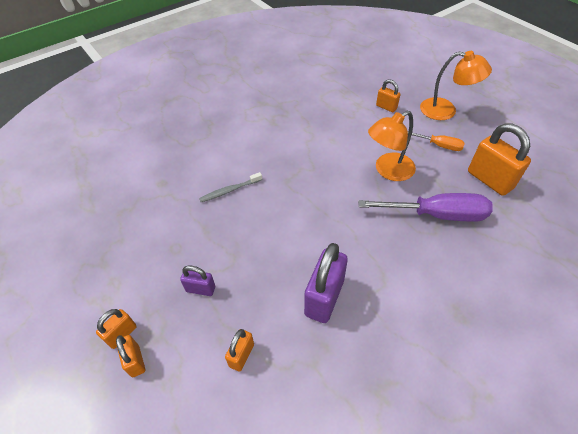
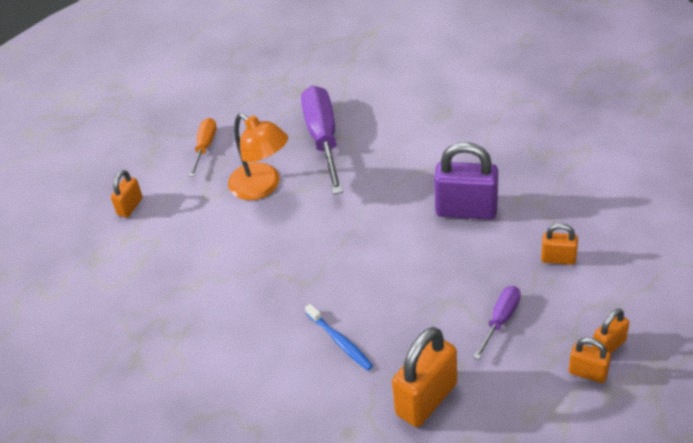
camera: 100 degrees left, 5 degrees down
(200, 289) = (501, 319): purple padlock -> purple screwdriver
(230, 190) = (340, 341): grey toothbrush -> blue toothbrush
(445, 110) = (131, 146): orange lamp -> none
(489, 180) = (257, 102): orange padlock -> orange padlock (426, 399)

